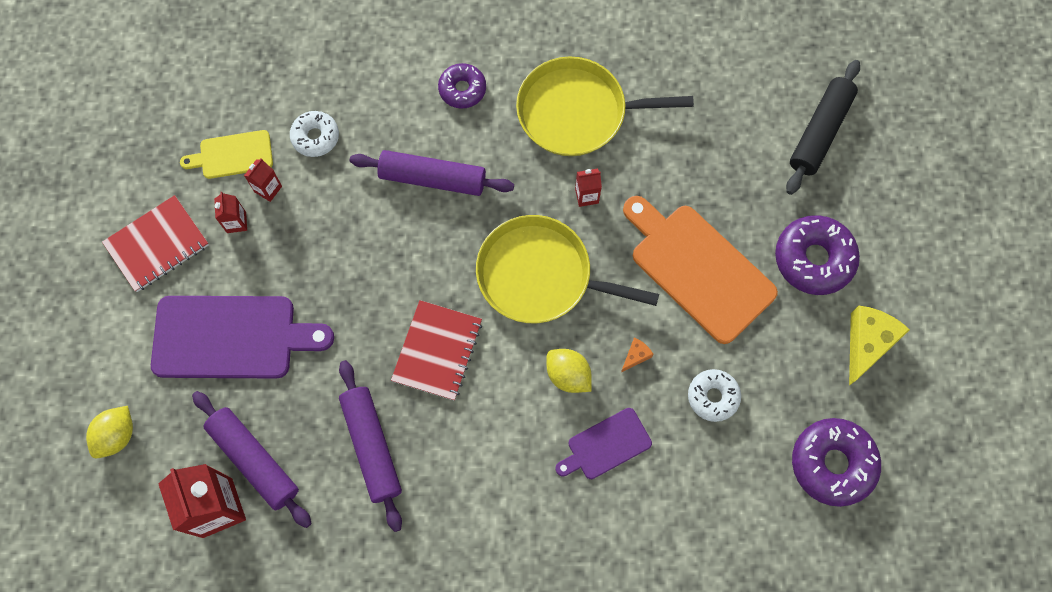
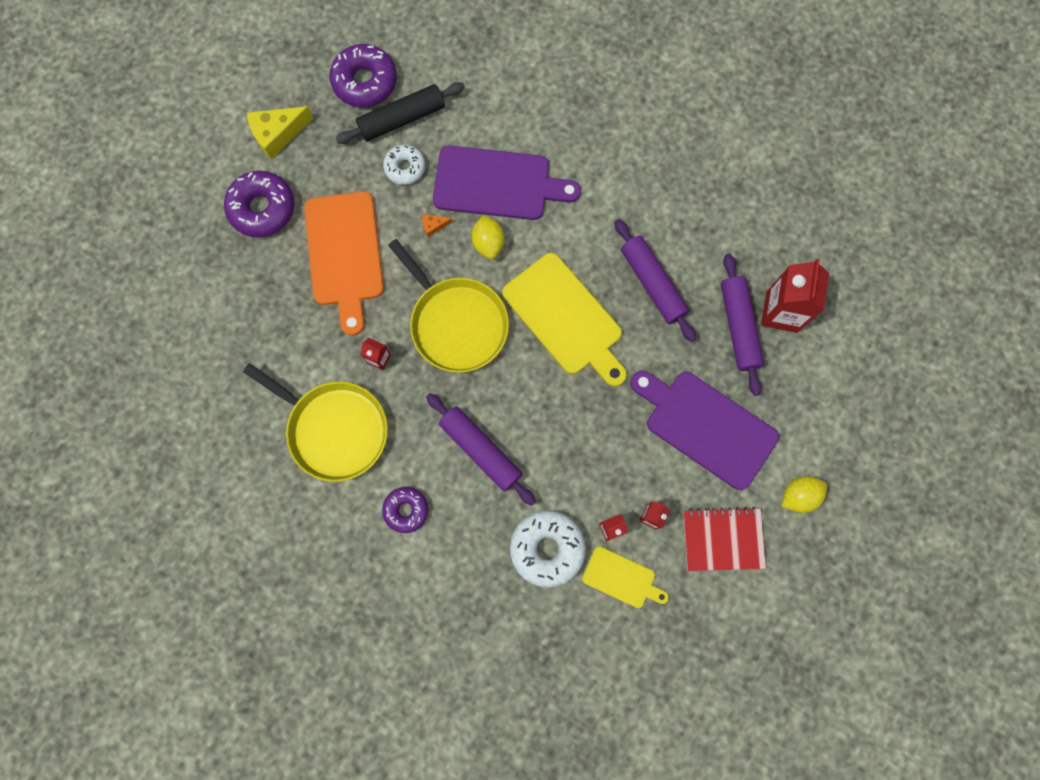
camera: 145 degrees left, 5 degrees up
(117, 435) = (827, 407): yellow lemon -> yellow lemon (798, 496)
(315, 137) = (547, 548): white donut -> white donut, size x1.62
(372, 446) = (652, 284): purple rolling pin -> purple rolling pin turned 45 degrees counterclockwise
(437, 351) = (565, 318): red notebook -> yellow cutting board
(606, 445) = (497, 184): purple cutting board -> purple cutting board, size x1.87
(819, 132) = (176, 292): black rolling pin -> black rolling pin (402, 119)

